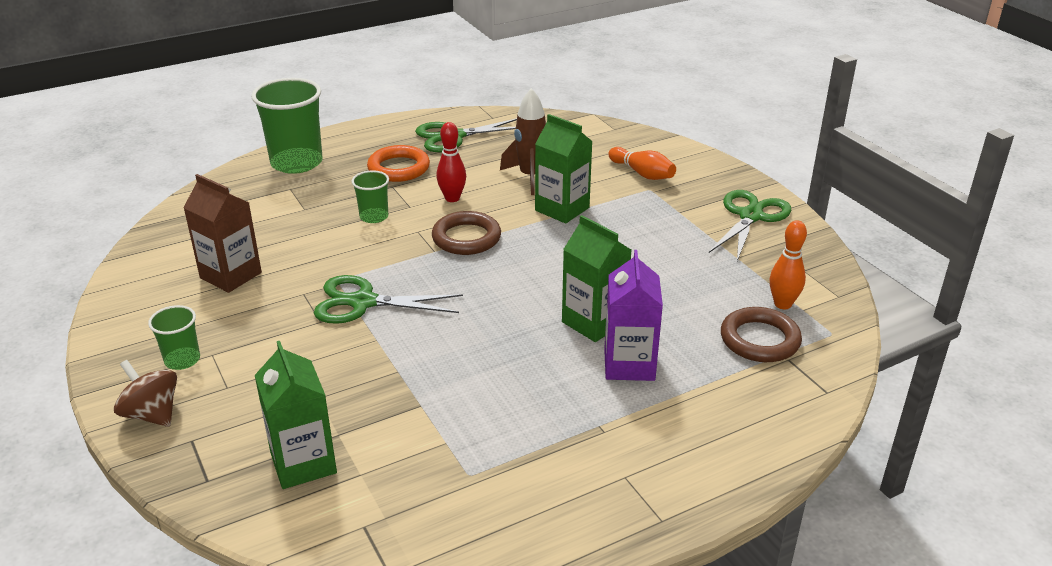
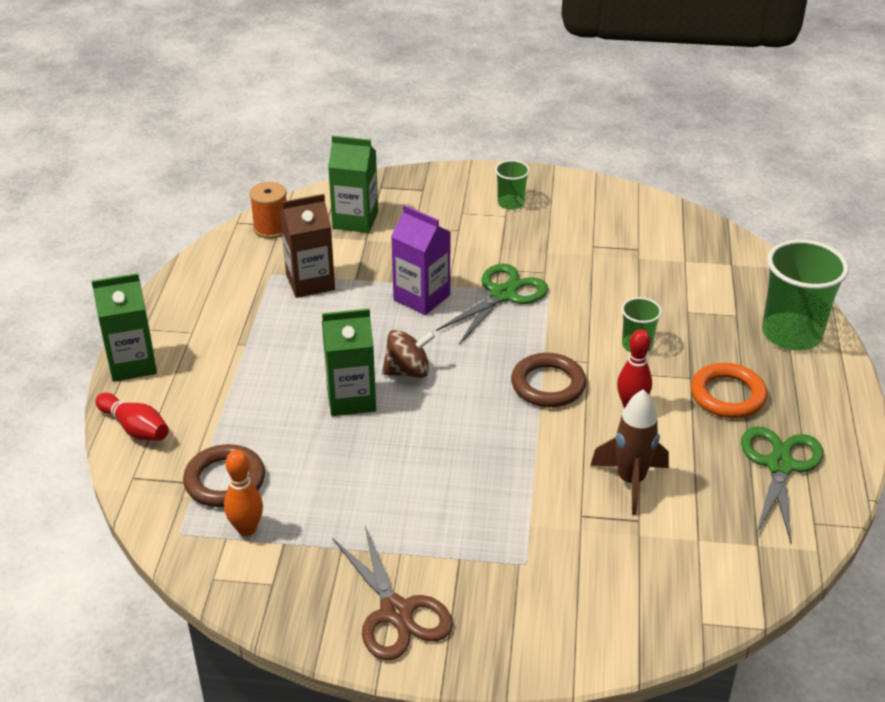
camera: 125 degrees right, 5 degrees up
(152, 414) = (463, 182): brown spinning top -> brown spinning top (408, 371)
(231, 275) = (604, 246): brown carton -> brown carton (310, 282)
(378, 530) = (271, 228): none -> orange spool
(562, 209) = (544, 471): green carton -> green carton (132, 364)
(629, 364) = (283, 390): purple carton -> purple carton (421, 297)
(642, 173) = (565, 578): orange bowling pin -> none
(750, 216) = (396, 612): green scissors -> brown scissors
(783, 427) = (135, 428): none -> red bowling pin

